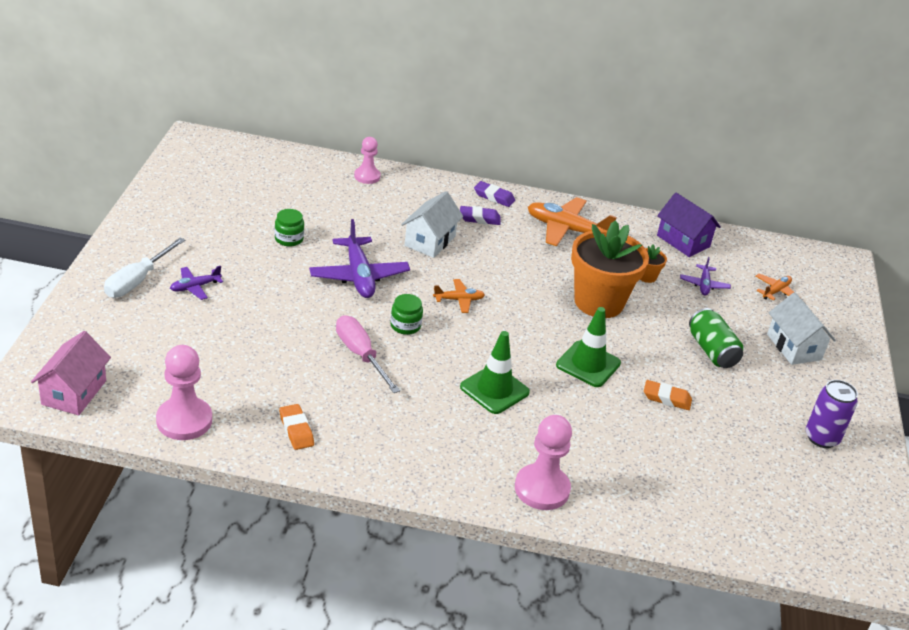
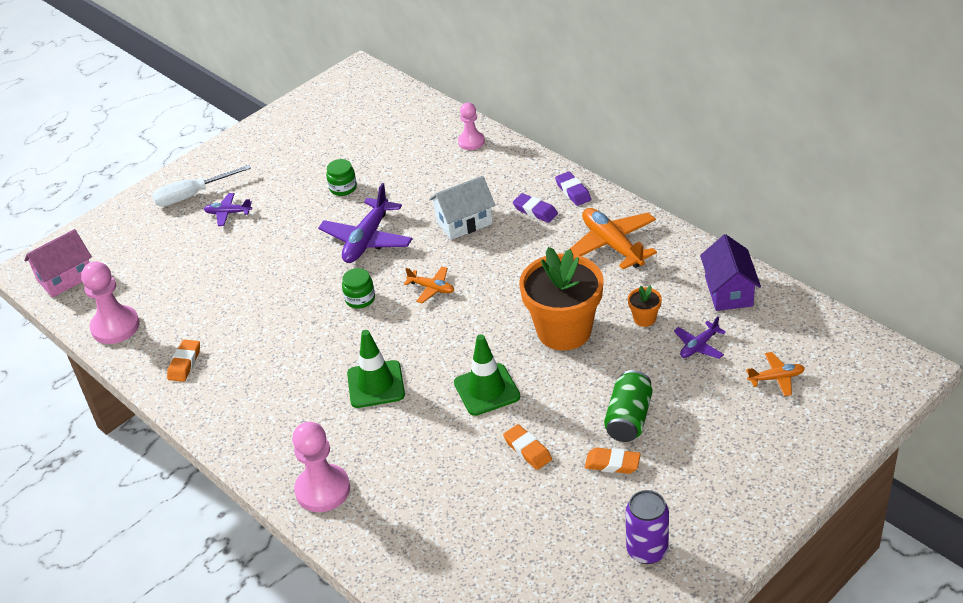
camera: 45 degrees right, 5 degrees up
(360, 355) = (296, 314): pink screwdriver -> none
(735, 386) = (612, 464): none -> orange eraser
(794, 347) = (727, 445): white house -> none

